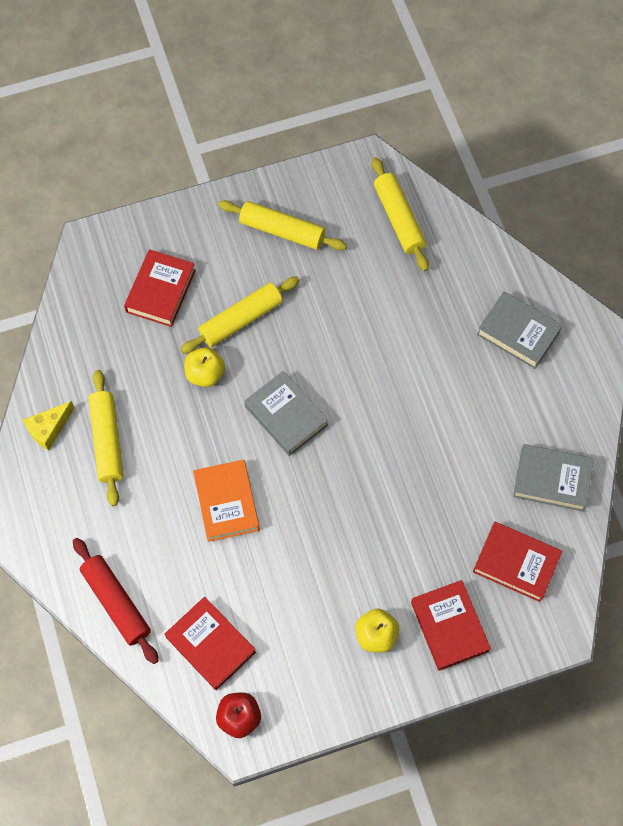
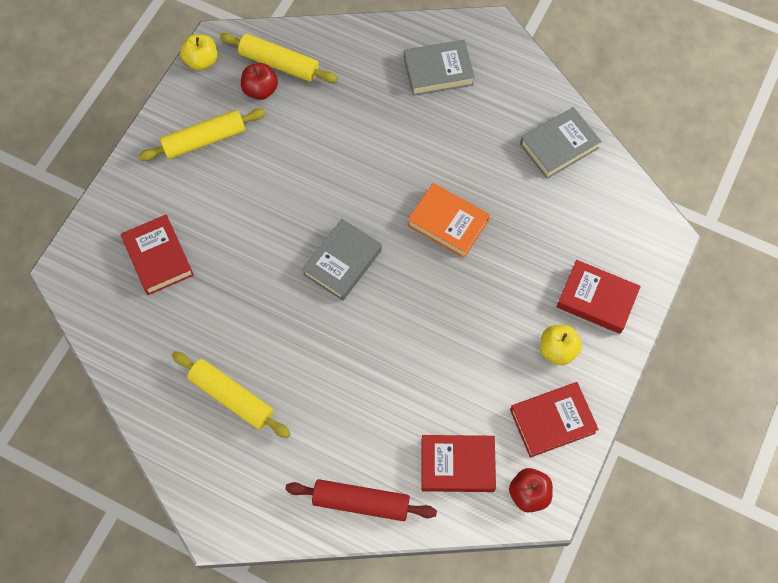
camera: 45 degrees left, 0 degrees up
(49, 429) = (178, 430): yellow cheese -> none
(205, 374) = (254, 285): yellow apple -> yellow apple (201, 61)
(226, 502) = (364, 359): orange book -> orange book (448, 223)
(241, 320) = (240, 226): yellow rolling pin -> none
(286, 416) = (342, 262): grey book -> grey book turned 60 degrees counterclockwise
(363, 228) = (260, 90): none -> red apple
(516, 563) = (593, 219): red book -> red book (552, 421)

